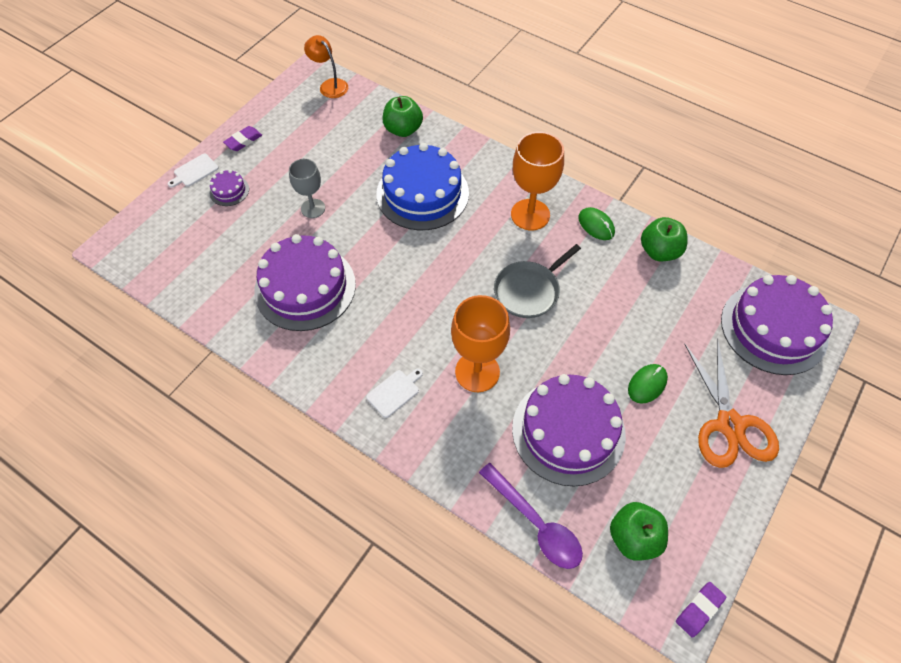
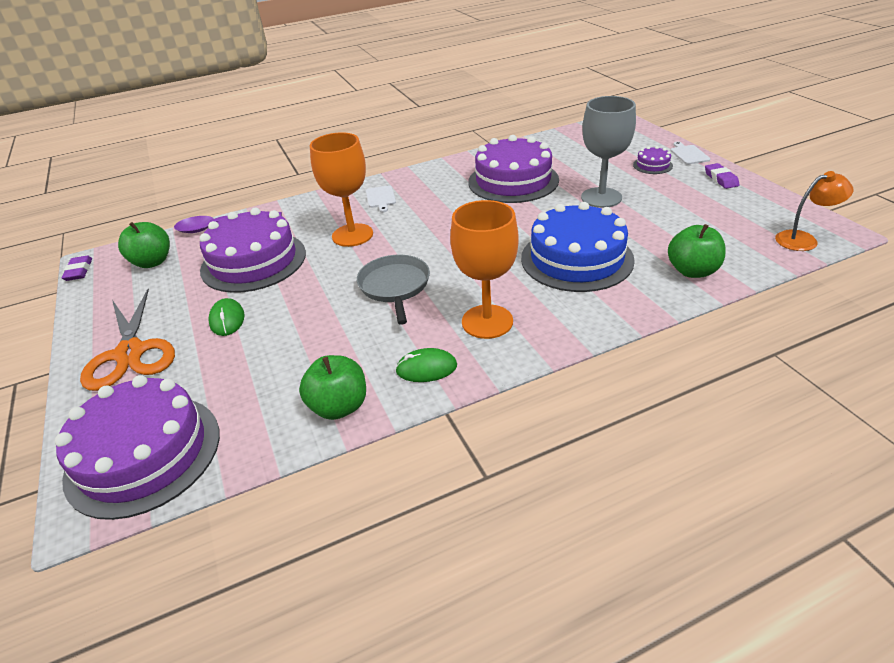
camera: 125 degrees right, 20 degrees down
(313, 208) = (601, 197): grey goblet -> grey goblet, size x1.60
(729, 425) = (130, 353): orange scissors -> orange scissors turned 135 degrees counterclockwise

